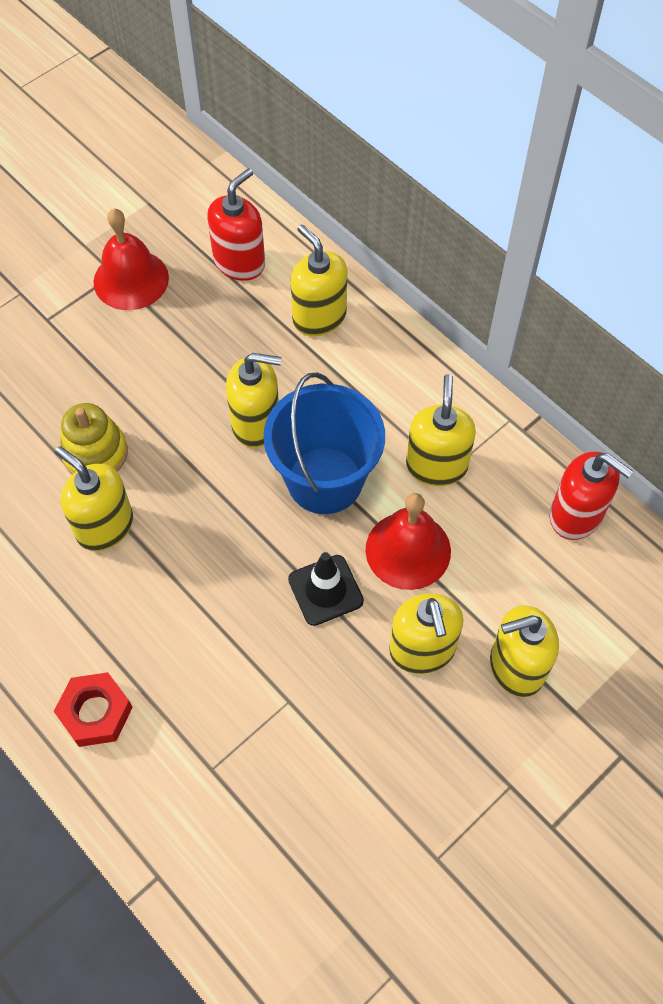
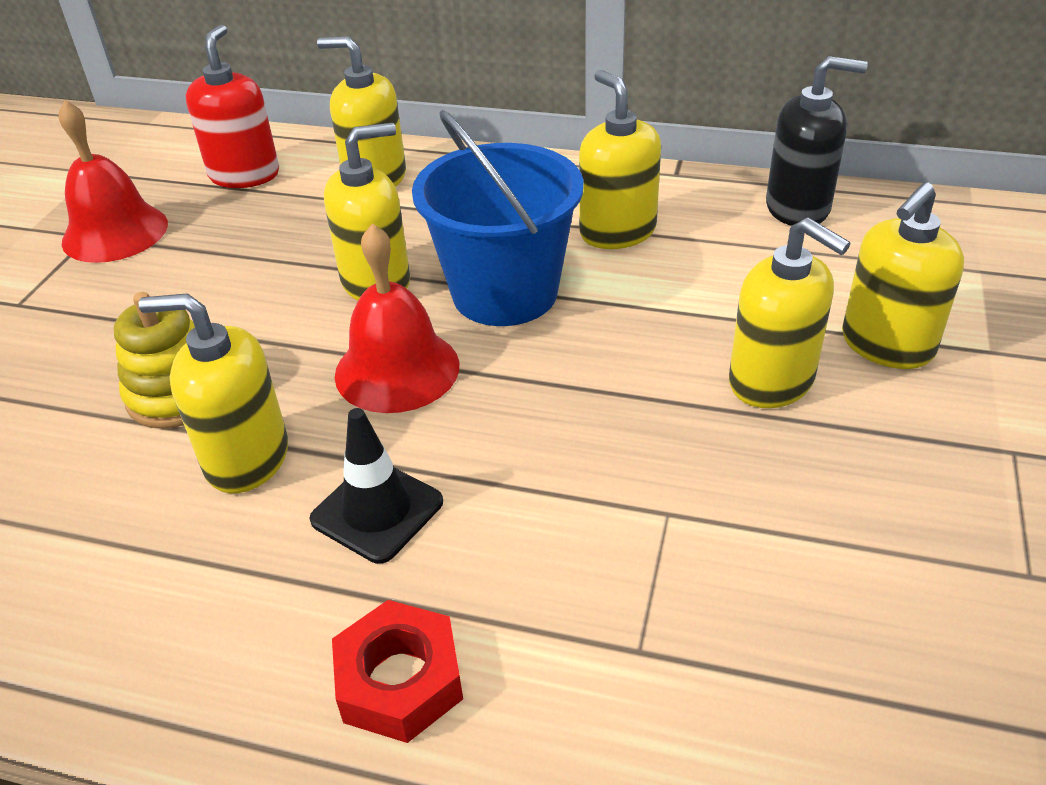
camera: 30 degrees left, 20 degrees down
(325, 590) = (602, 383): black traffic cone -> black traffic cone (377, 511)
(408, 550) = (660, 307): red bell -> red bell (397, 369)
(576, 515) = (798, 208): red soap dispenser -> black soap dispenser

